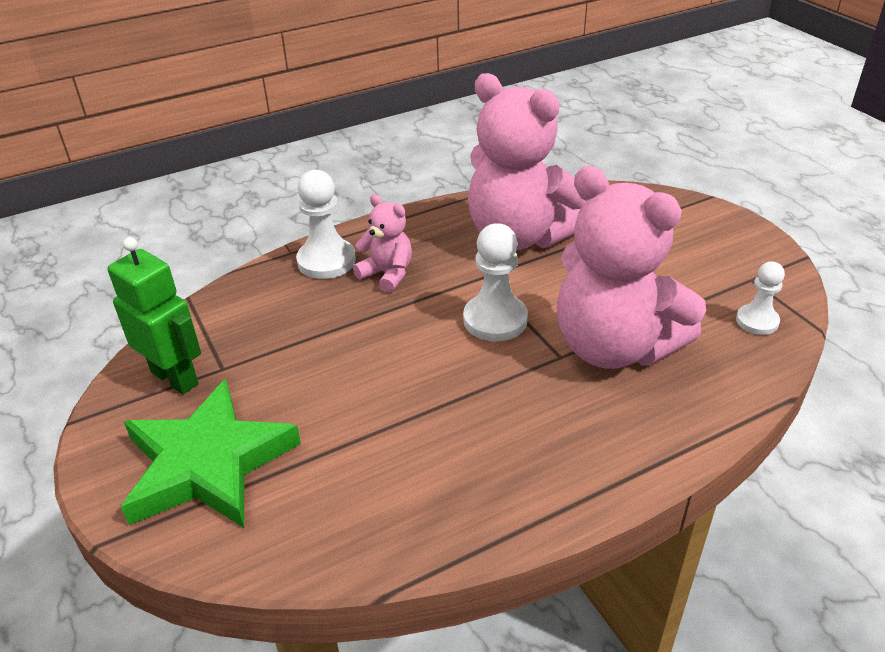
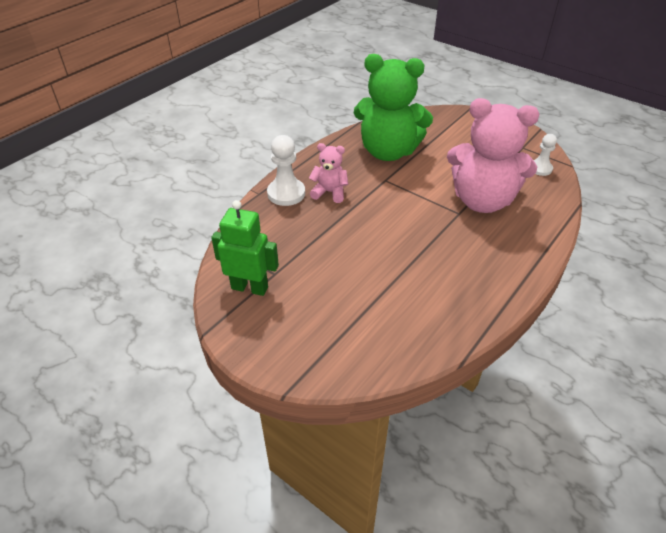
camera: 25 degrees left, 5 degrees up
(207, 464) = (312, 329): green star -> none
(495, 320) = (410, 202): white pawn -> none
(519, 236) = (388, 151): pink teddy bear -> green teddy bear

